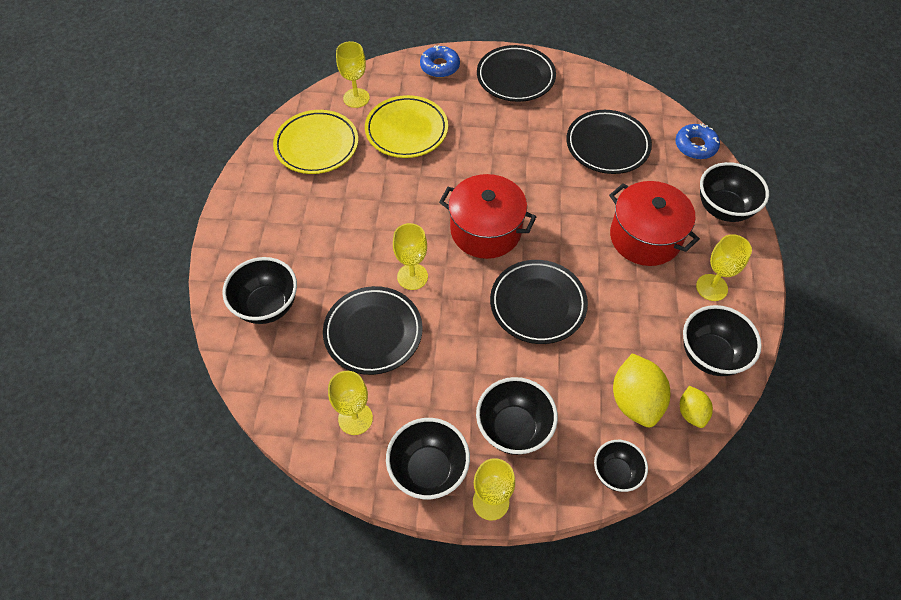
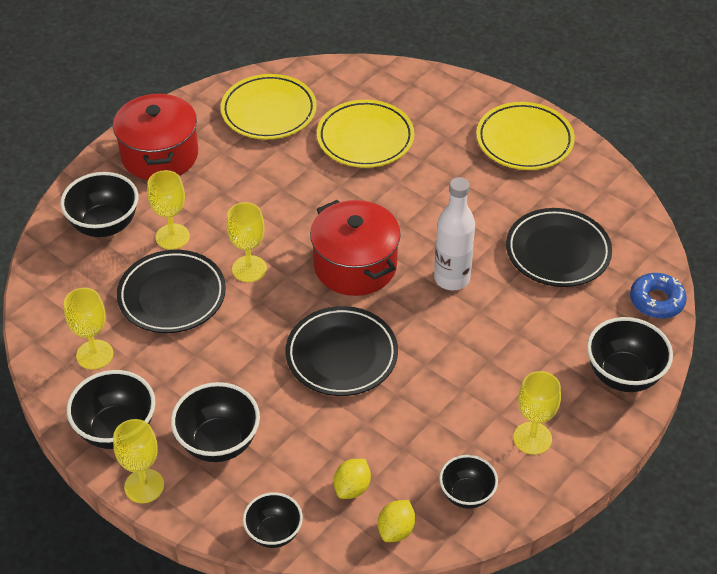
camera: 35 degrees right, 10 degrees down
(356, 98) = (345, 86): yellow goblet -> yellow goblet (172, 236)
(440, 66) = (455, 94): blue donut -> none
(515, 77) = (524, 141): black plate -> yellow plate
(558, 203) = (451, 279): none -> white bottle
(635, 401) = (352, 488): yellow lemon -> yellow lemon, size x0.57
(645, 237) = (509, 356): red pot -> red pot (160, 155)
(710, 355) = (467, 495): black bowl -> black bowl, size x0.65

